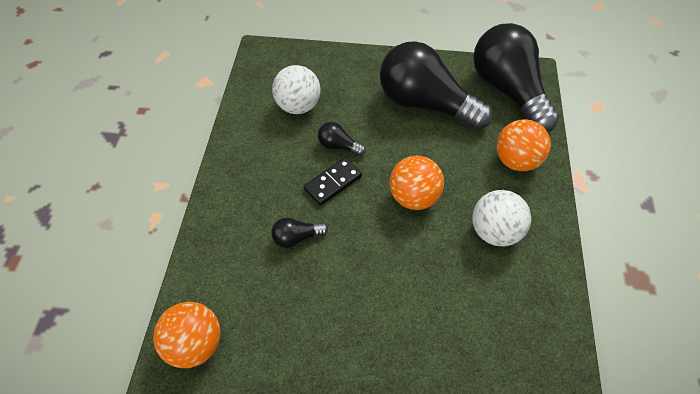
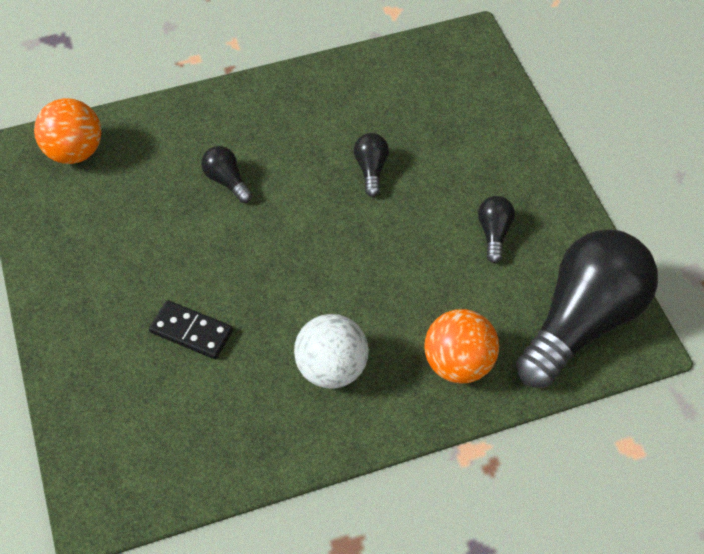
camera: 65 degrees right, 0 degrees up
(298, 106) = (408, 108): white ball -> none
(333, 182) = (315, 184): black domino -> black domino (191, 331)
(413, 197) = (337, 269): orange ball -> none
(425, 104) = (494, 233): black light bulb -> black light bulb, size x0.40

